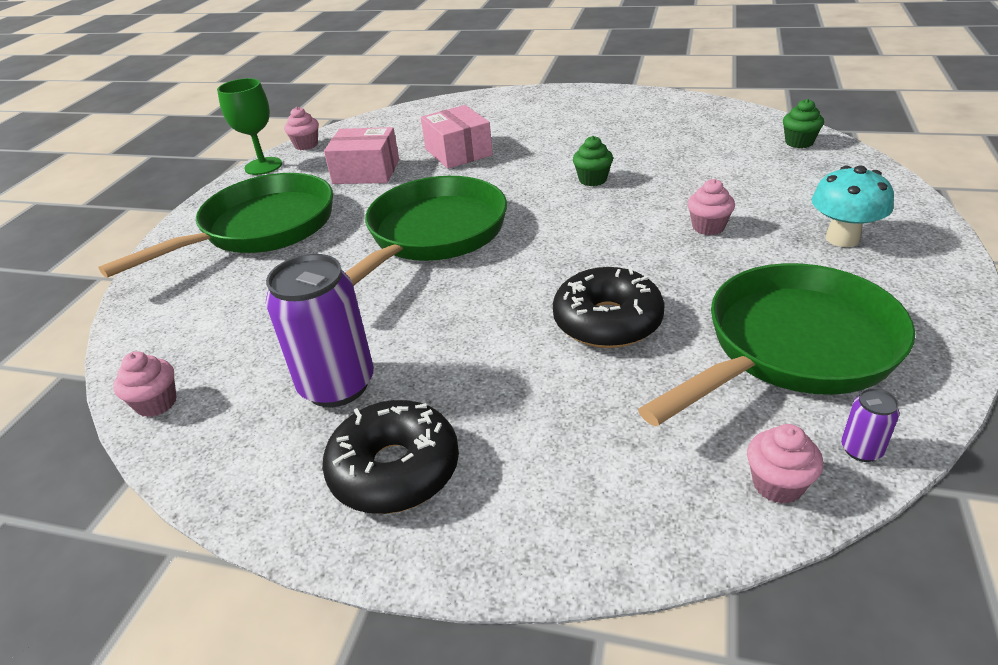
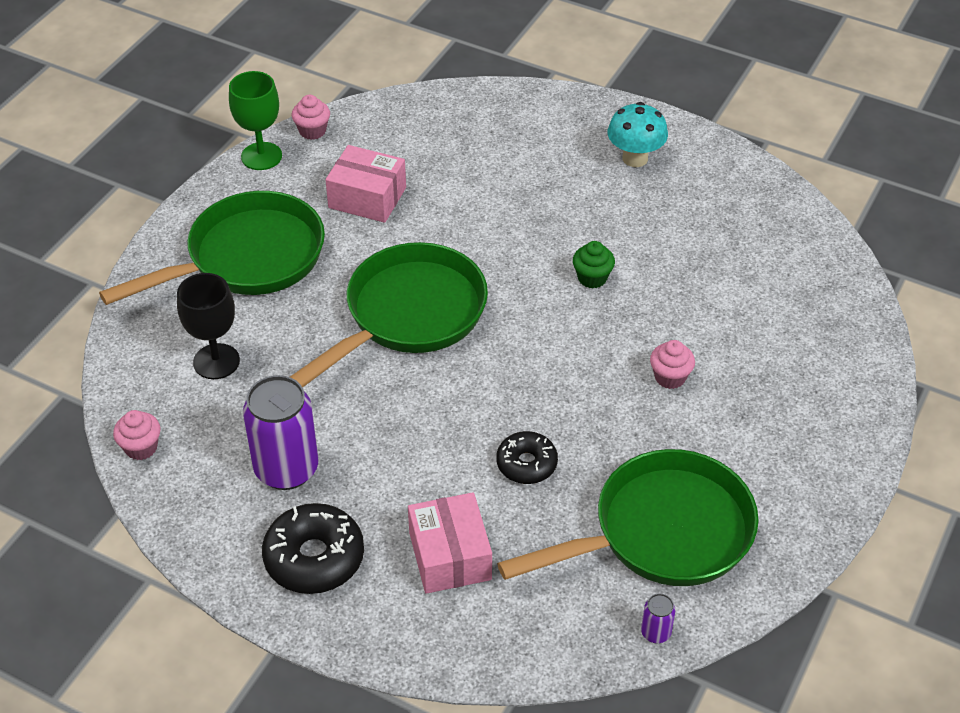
camera: 10 degrees right, 10 degrees up
(239, 309) = (216, 361): none -> black goblet
(458, 152) = (471, 192): pink box -> pink box (450, 556)
(607, 321) = (526, 464): black donut -> black donut, size x0.64
(777, 484) = (580, 642): pink cupcake -> none
(799, 142) = (830, 280): green cupcake -> none
(842, 238) = (782, 427): turquoise mushroom -> turquoise mushroom (635, 158)

